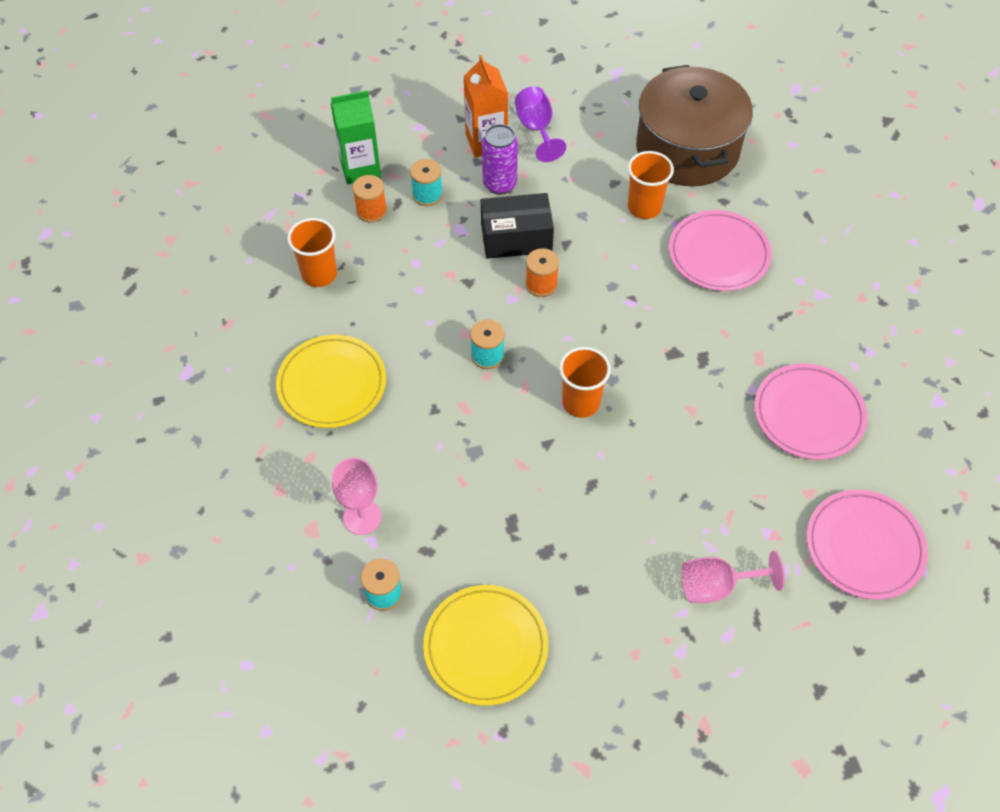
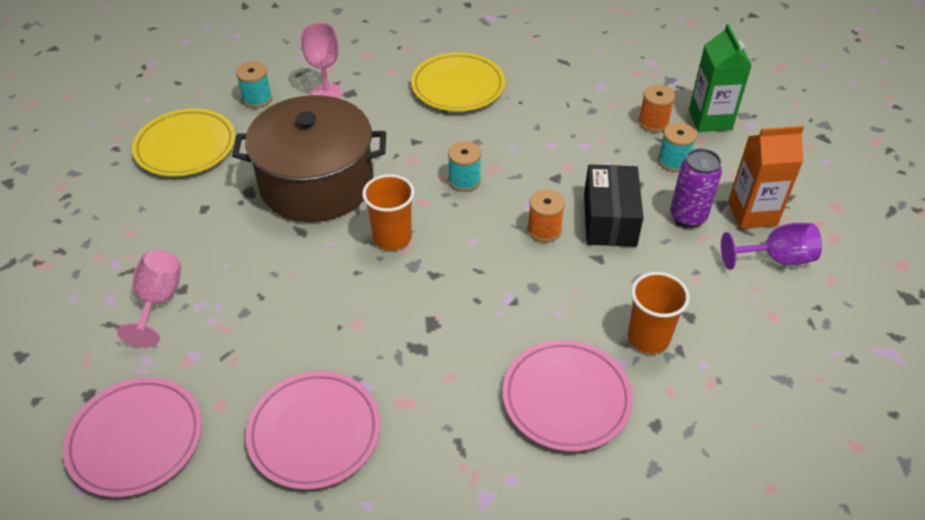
camera: 100 degrees right, 10 degrees down
(319, 274) = (578, 86): orange cup -> none
(687, 149) = (750, 404): brown pot -> brown pot (316, 183)

